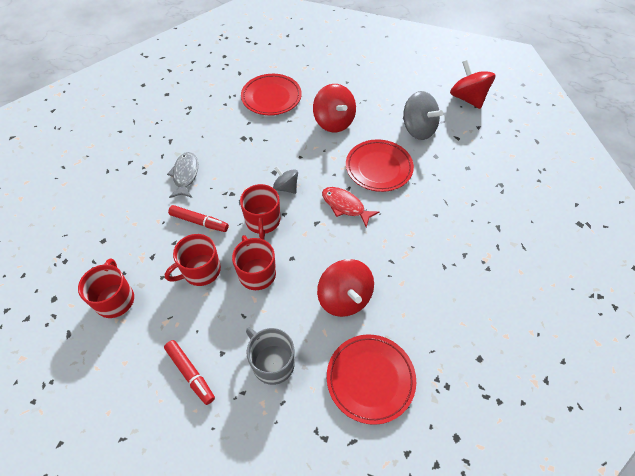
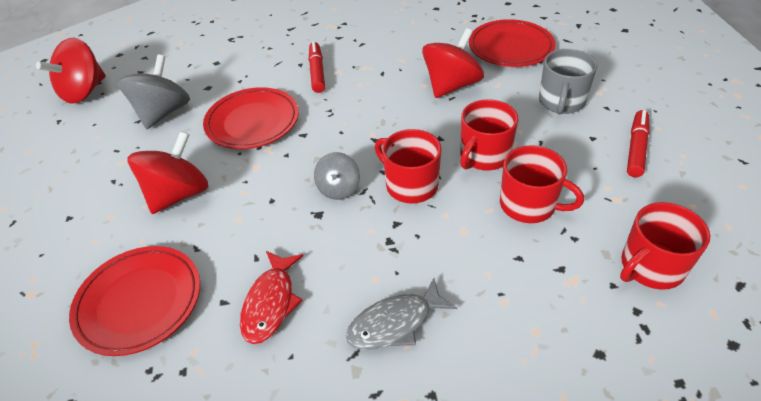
camera: 115 degrees left, 10 degrees down
(199, 222) = (464, 249): red marker -> red marker (317, 72)
(263, 221) = (410, 185): red mug -> red mug turned 105 degrees counterclockwise
(345, 206) = (333, 126): red fish -> red fish (271, 303)

